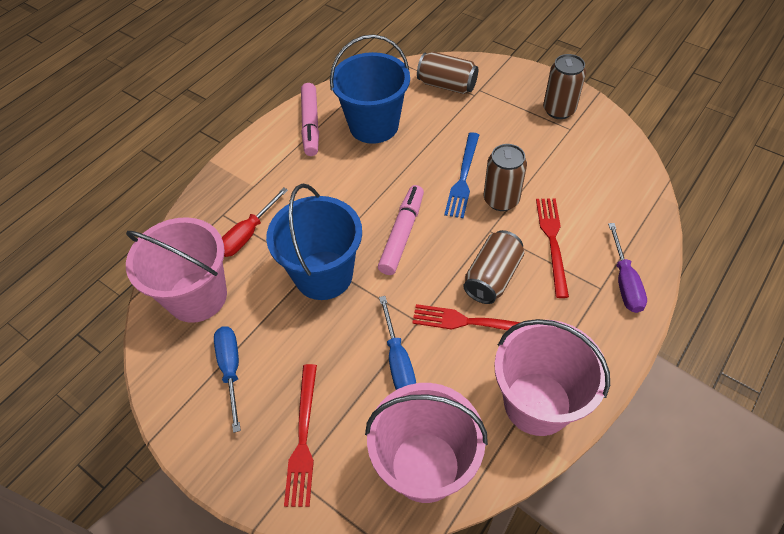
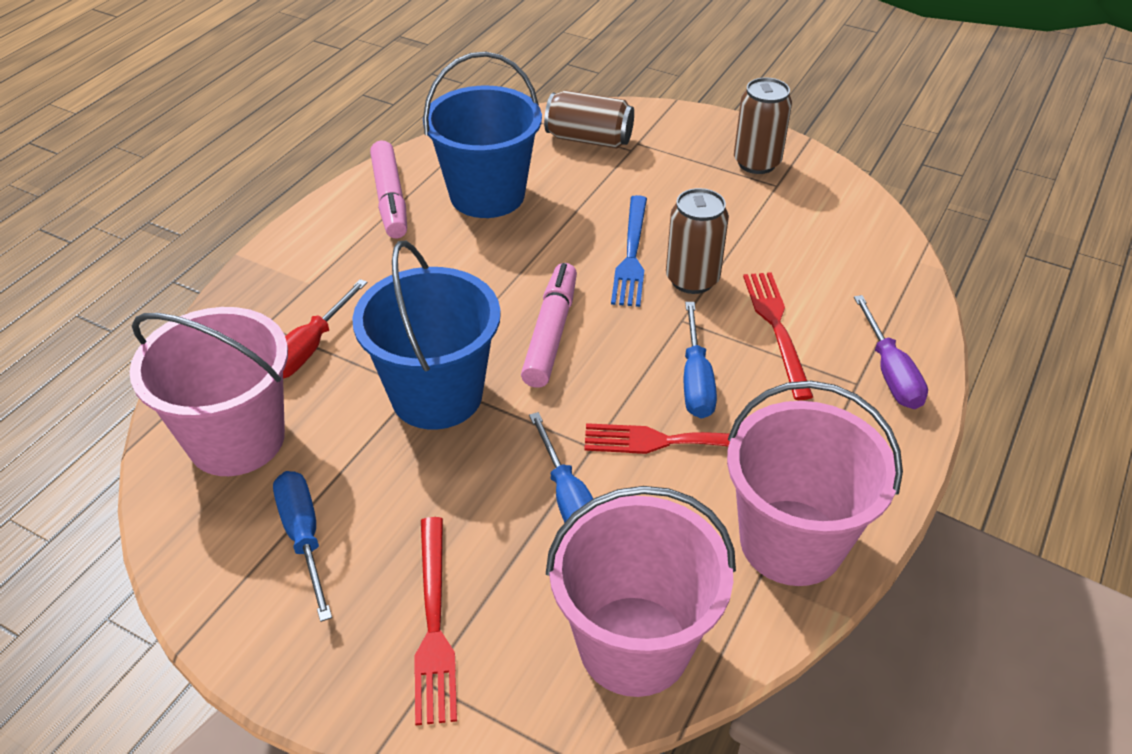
camera: 10 degrees left, 10 degrees down
(492, 277) = (696, 380): brown can -> blue screwdriver

